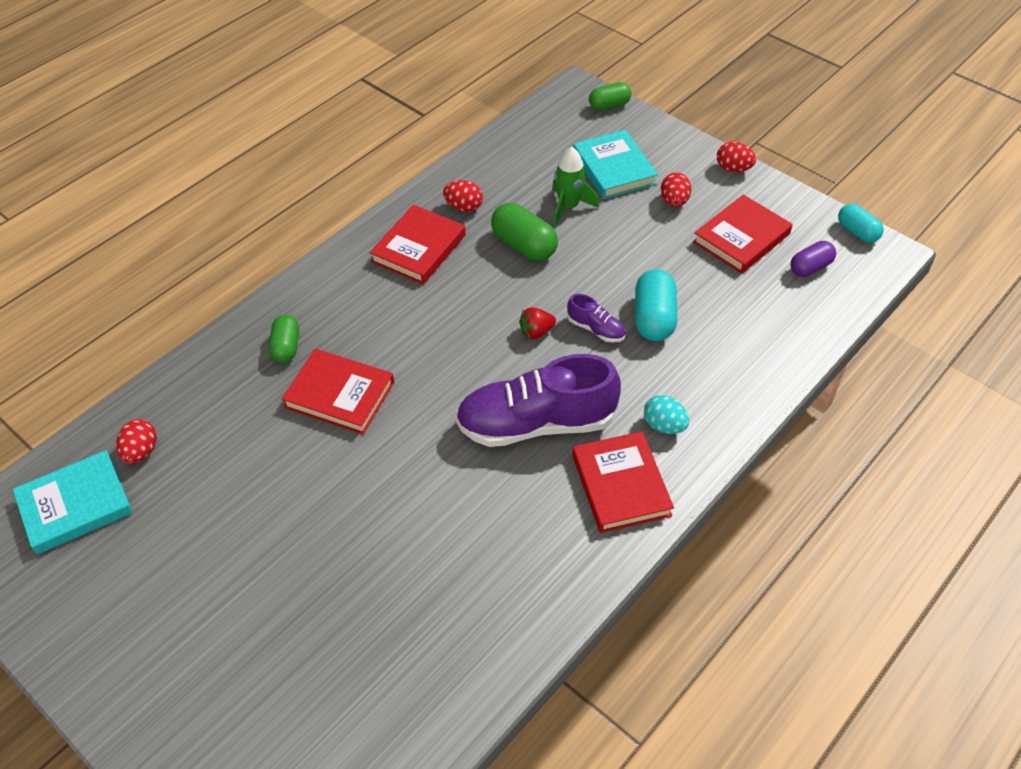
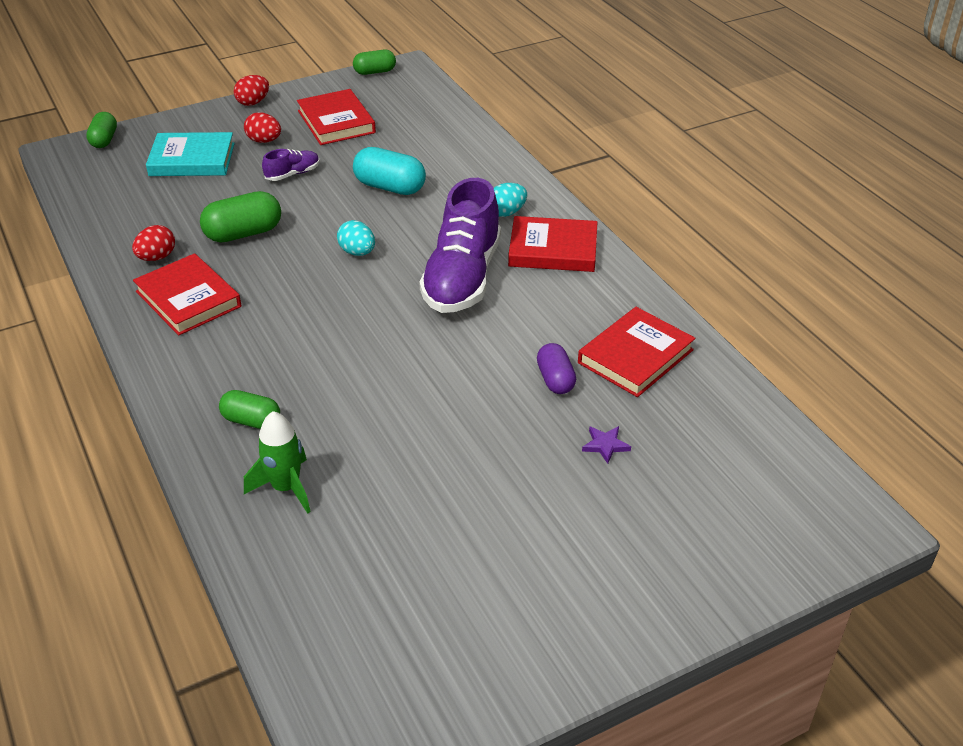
camera: 70 degrees left, 10 degrees down
(75, 505) = (366, 638): turquoise book -> none
(141, 452) = (322, 566): red egg -> none
(334, 614) = (605, 445): none -> purple star
(339, 395) = (346, 393): red book -> red book (635, 356)
(536, 332) = (357, 252): red strawberry -> turquoise egg
(568, 207) = (217, 196): green rocket -> green rocket (285, 488)
(596, 329) = (379, 219): purple shoe -> purple shoe (293, 174)
(810, 267) = (394, 102): purple capsule -> purple capsule (555, 379)
(857, 232) = (375, 72): turquoise capsule -> green capsule

